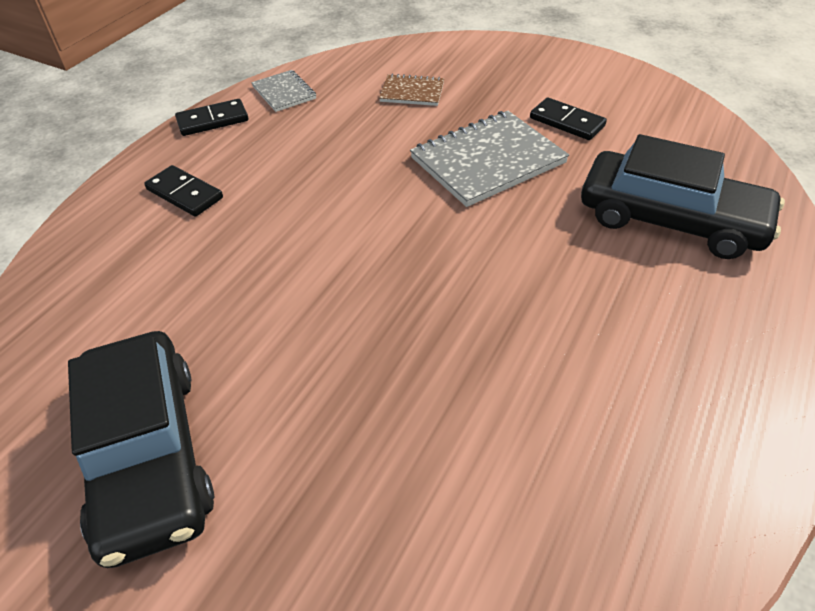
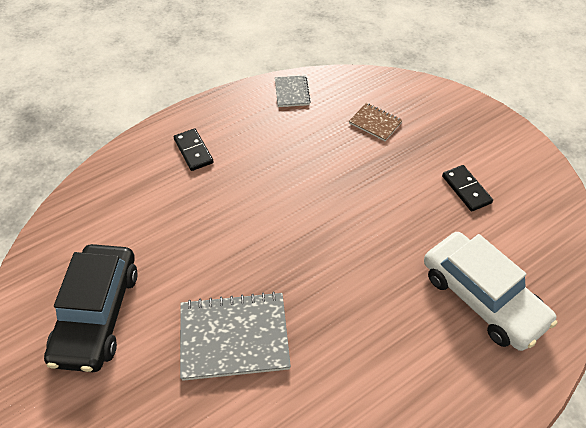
camera: 25 degrees right, 5 degrees up
(212, 120) = (237, 99): black domino -> none
(487, 161) = (390, 200): grey notebook -> grey notebook (234, 337)
(670, 219) = (482, 297): black car -> white car

